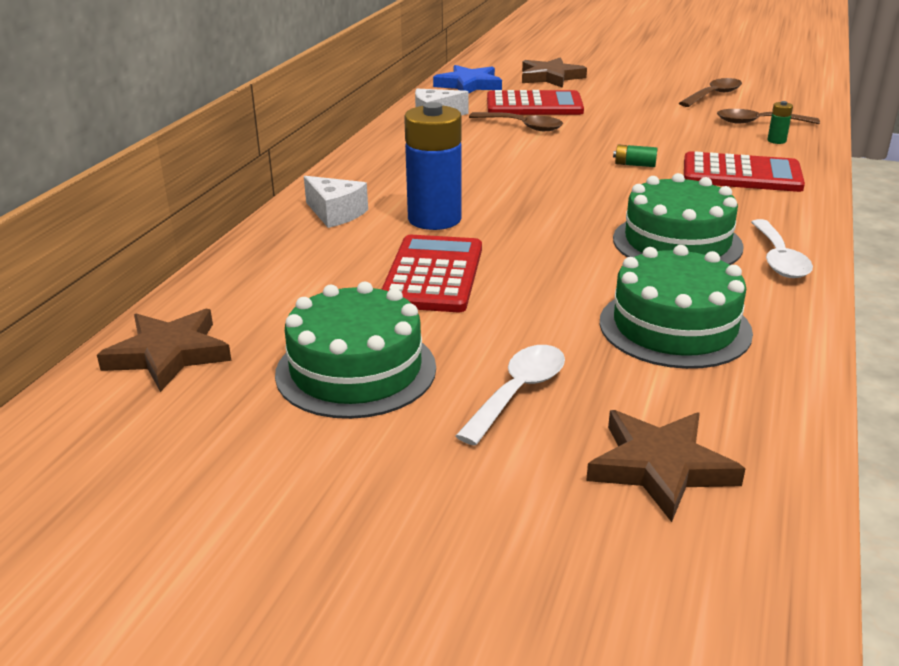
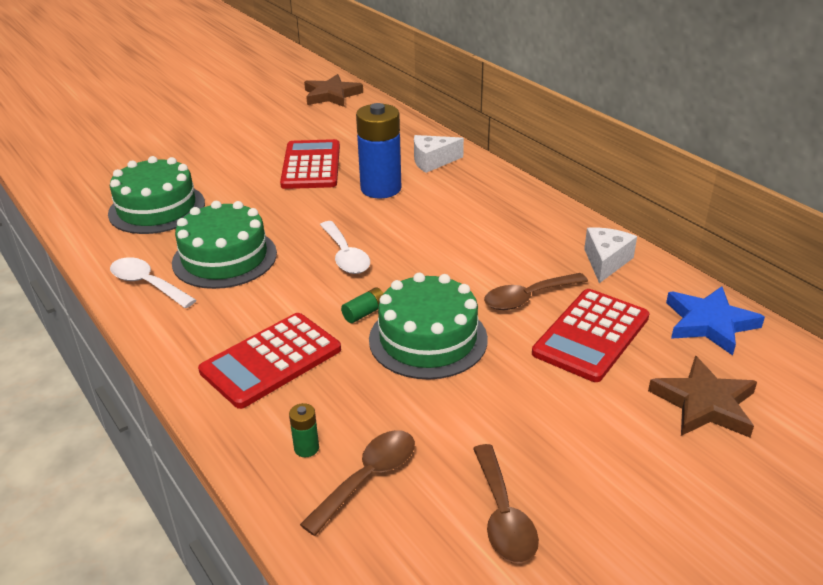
camera: 125 degrees right, 5 degrees up
(356, 370) = (258, 125): green cake -> green cake (428, 339)
(433, 275) = (311, 165): red calculator -> red calculator turned 135 degrees counterclockwise
(518, 392) = (184, 151): white spoon -> white spoon (345, 255)
(660, 467) = (97, 160): brown star -> none

